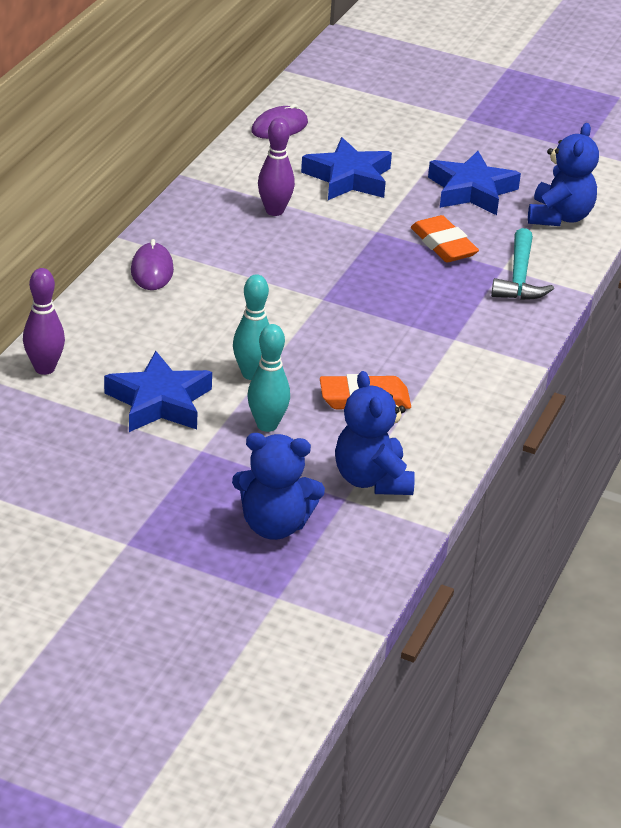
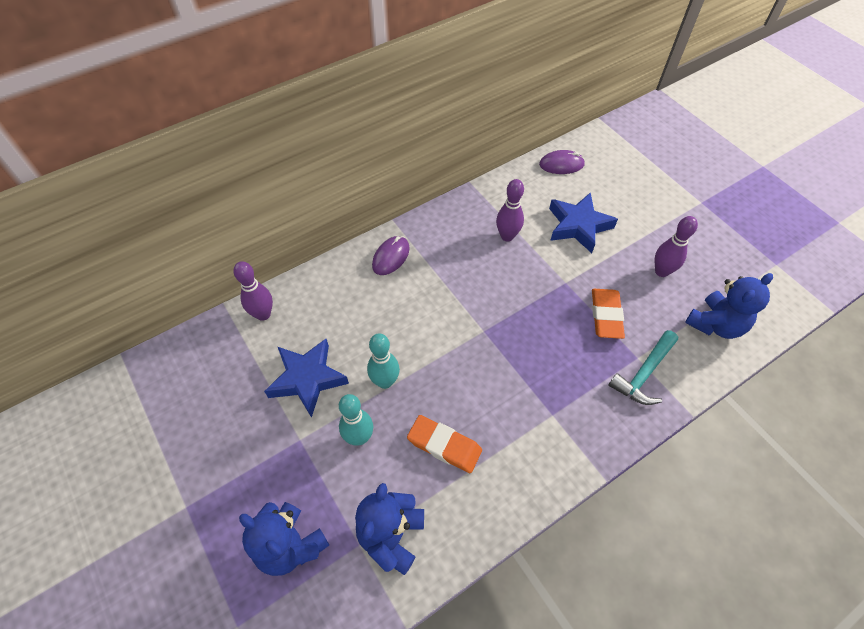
camera: 35 degrees right, 20 degrees up
(471, 191) = (661, 271): blue star -> purple bowling pin

